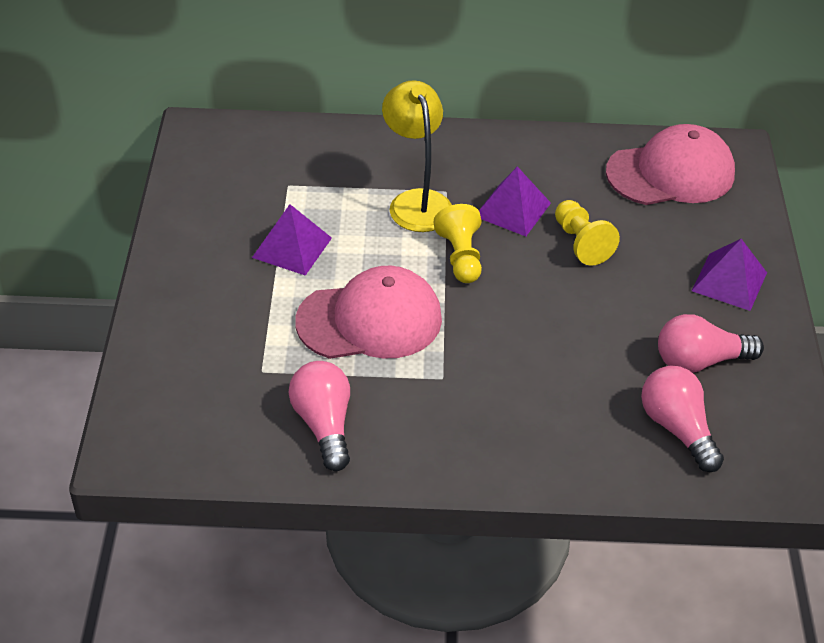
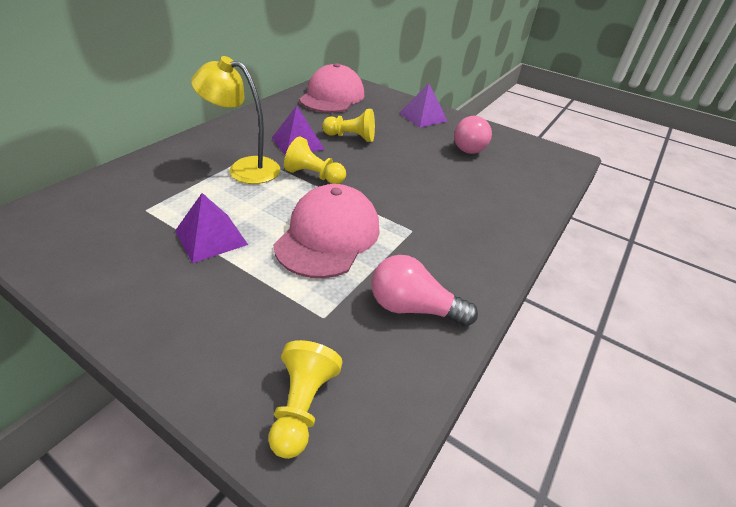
camera: 60 degrees left, 5 degrees down
(168, 403) = (302, 406): none -> yellow pawn
(677, 428) = (515, 173): pink light bulb -> none

